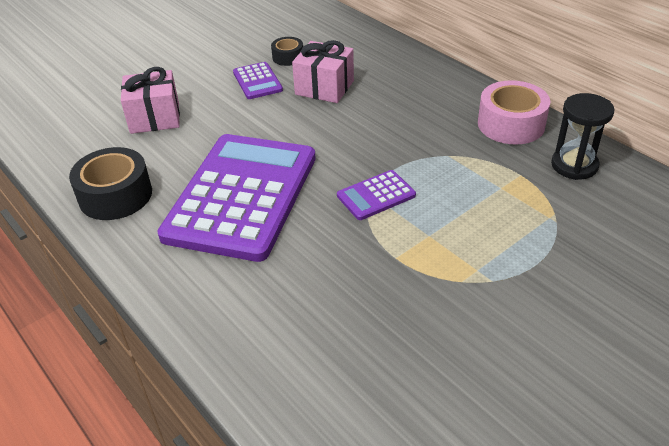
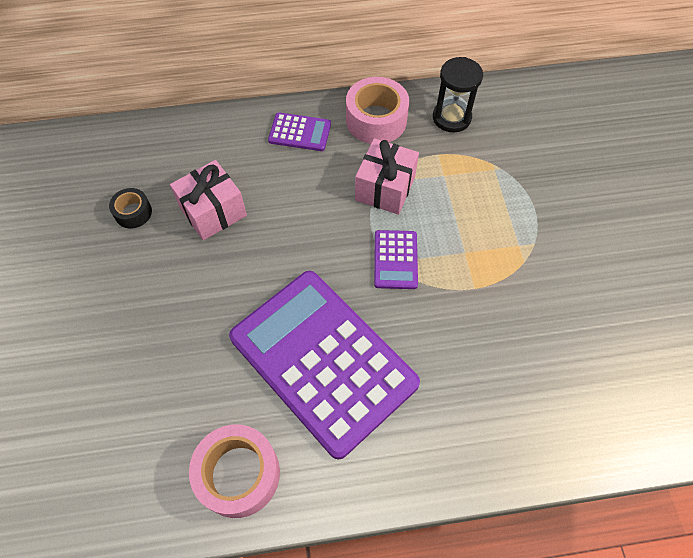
camera: 60 degrees left, 20 degrees up
(115, 195) = (238, 474): black tape -> pink tape
(155, 118) = (132, 382): pink gift -> pink gift (385, 188)
(257, 81) = (151, 259): purple calculator -> purple calculator (300, 132)

